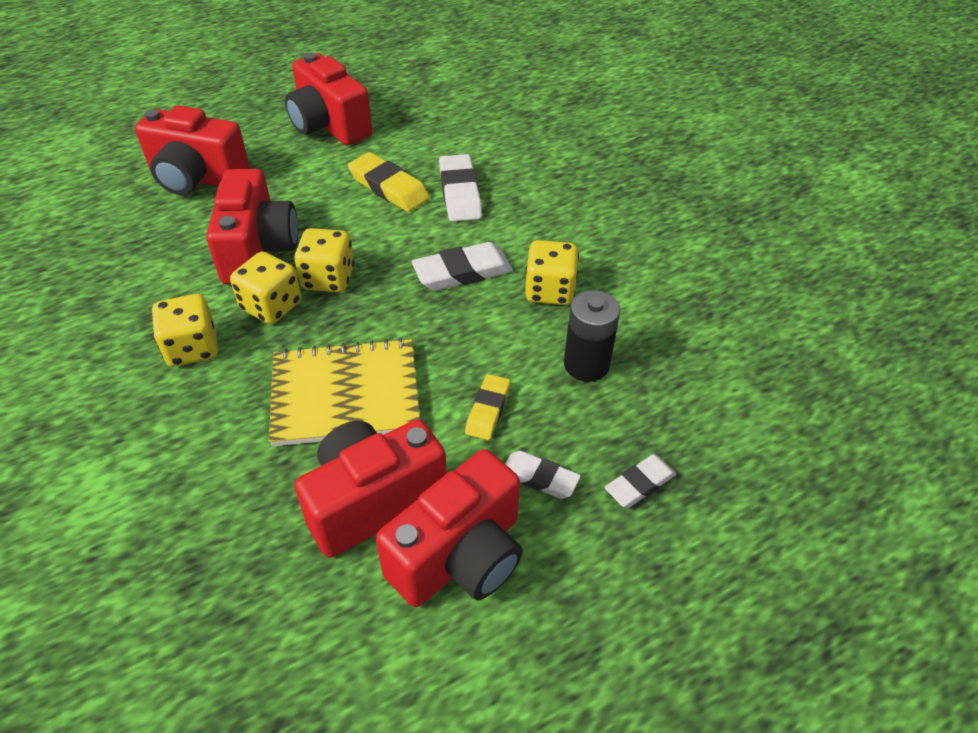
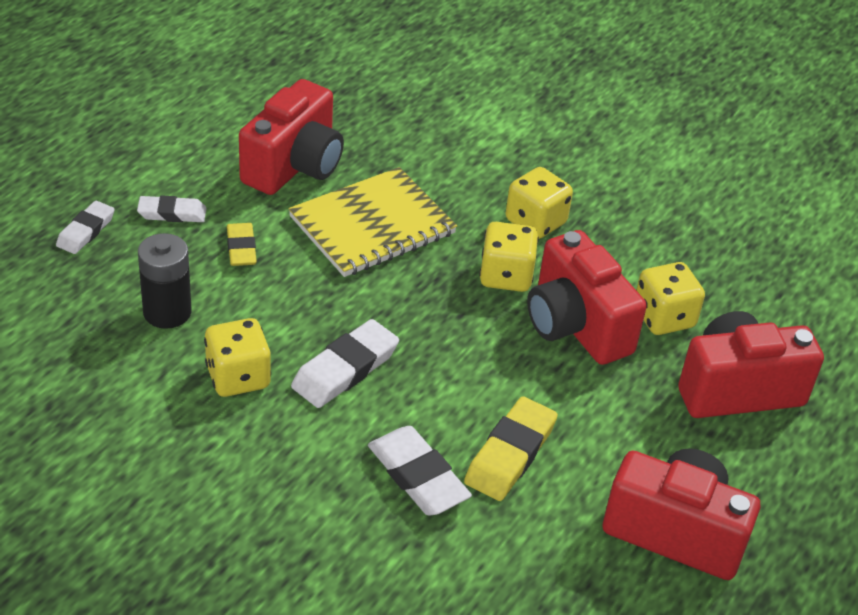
camera: 150 degrees right, 5 degrees down
(328, 278) = (477, 318): yellow dice -> yellow dice (663, 317)
(389, 187) = (510, 454): yellow eraser -> yellow eraser turned 75 degrees counterclockwise
(460, 556) = (209, 154): red camera -> none

